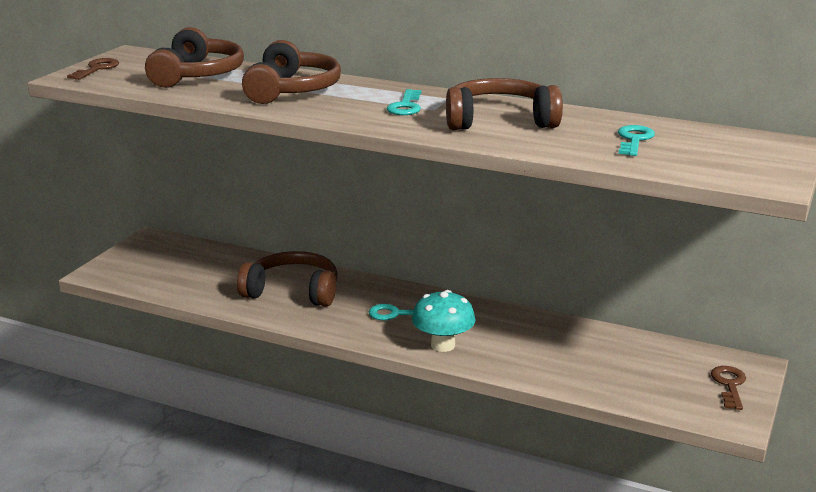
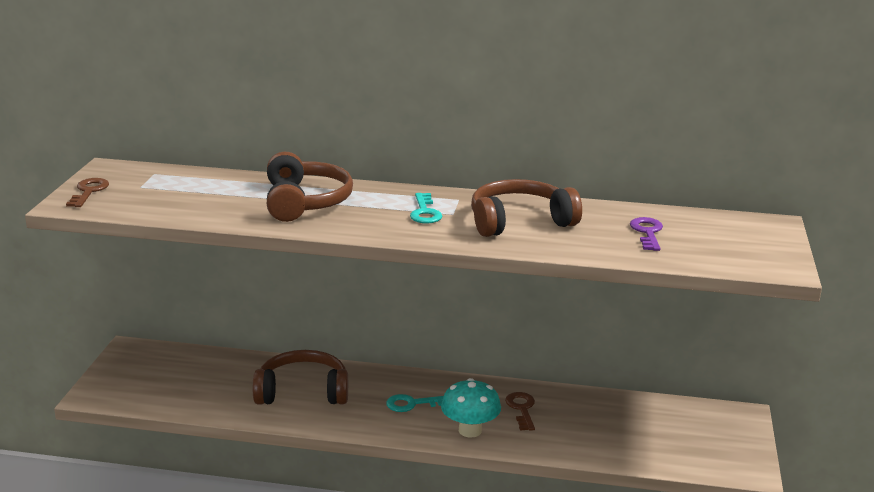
camera: 15 degrees left, 0 degrees up
(197, 75) = (199, 191): brown headphones -> none
(634, 140) = (647, 232): turquoise key -> purple key
(729, 385) = (732, 436): brown key -> brown key (521, 409)

